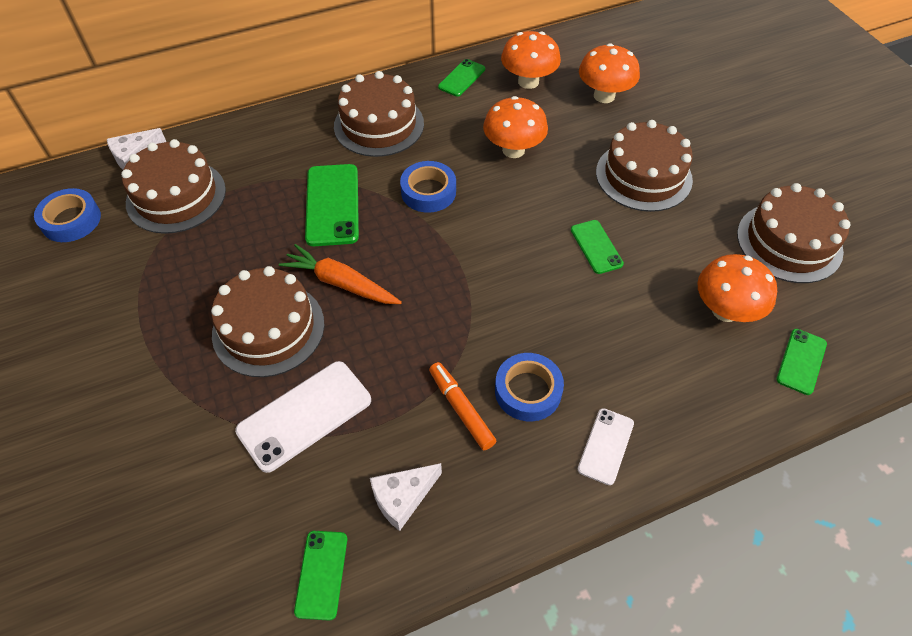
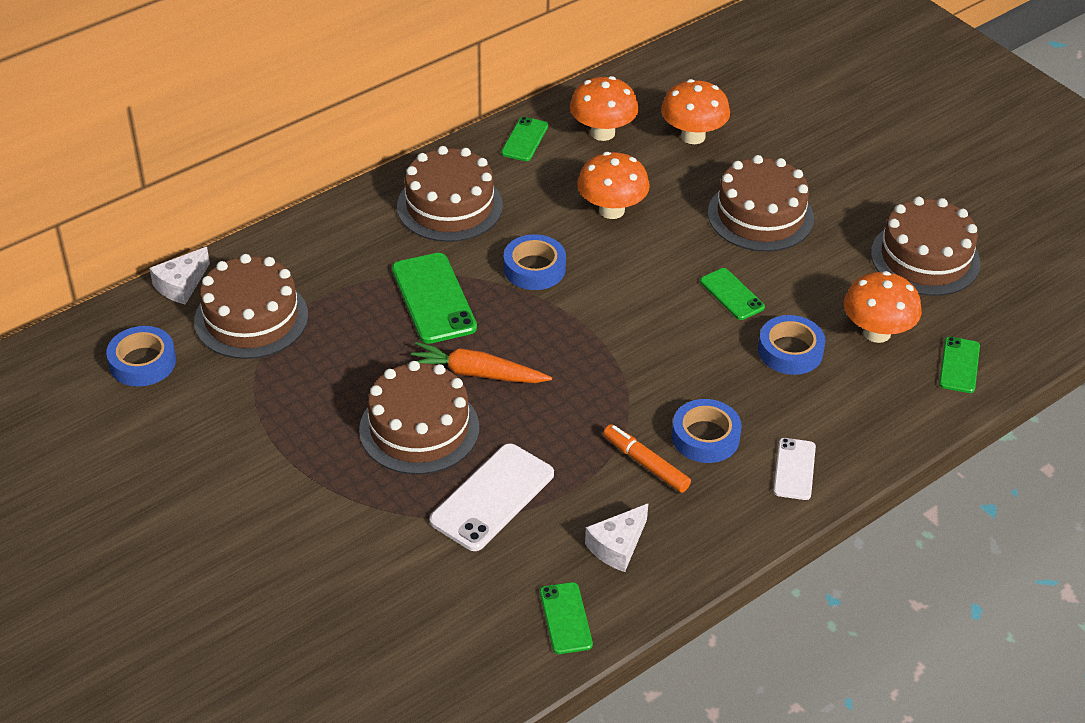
camera: 15 degrees left, 10 degrees down
(636, 314) = (790, 351): none -> blue tape

